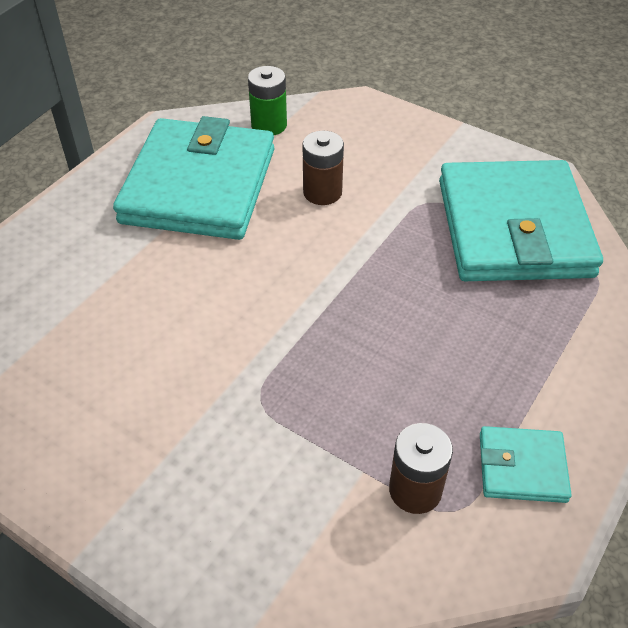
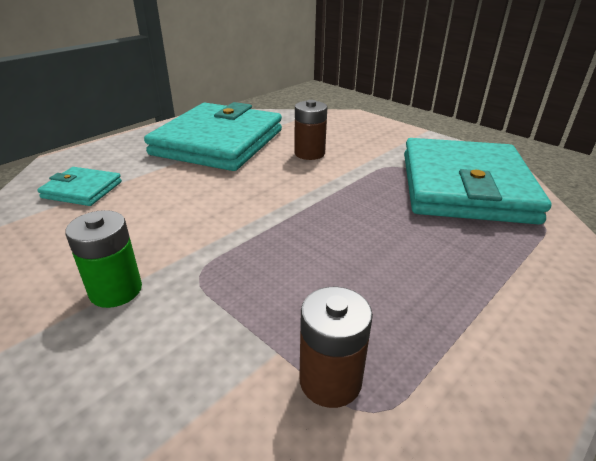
camera: 10 degrees right, 15 degrees down
(269, 125) = (283, 120): green battery -> green battery (116, 290)
(522, 467) = (462, 376): turquoise wallet -> turquoise wallet (82, 190)

